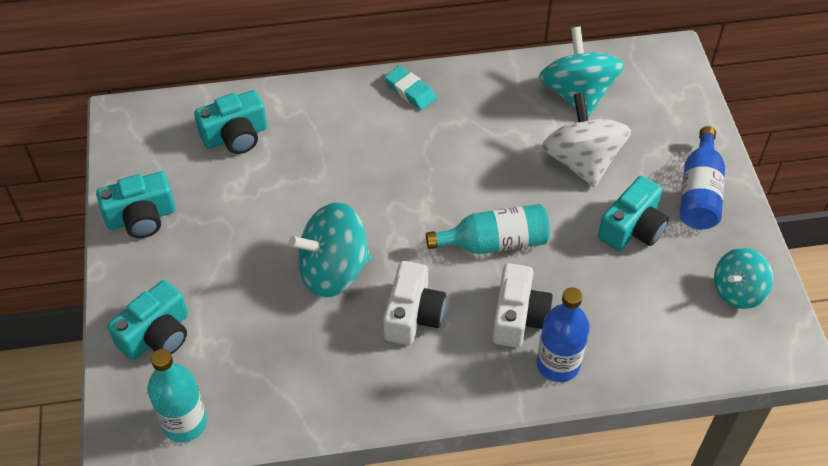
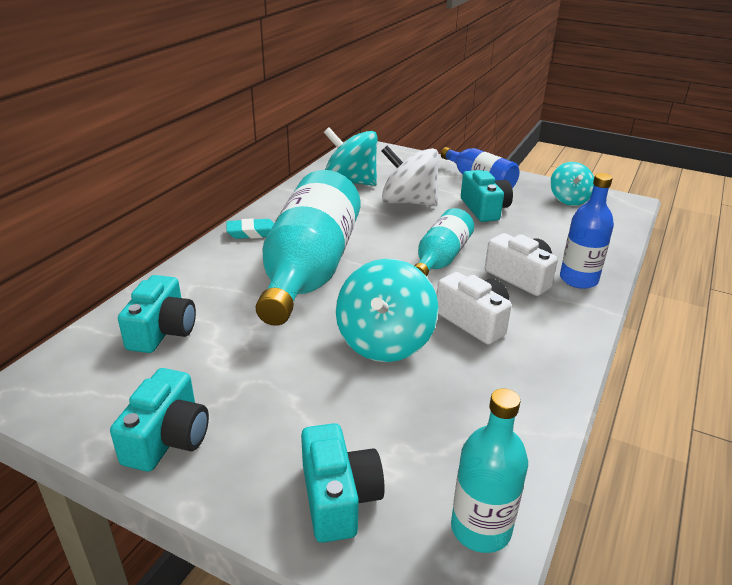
camera: 55 degrees left, 20 degrees down
(389, 165) = (309, 270): none -> turquoise bottle

